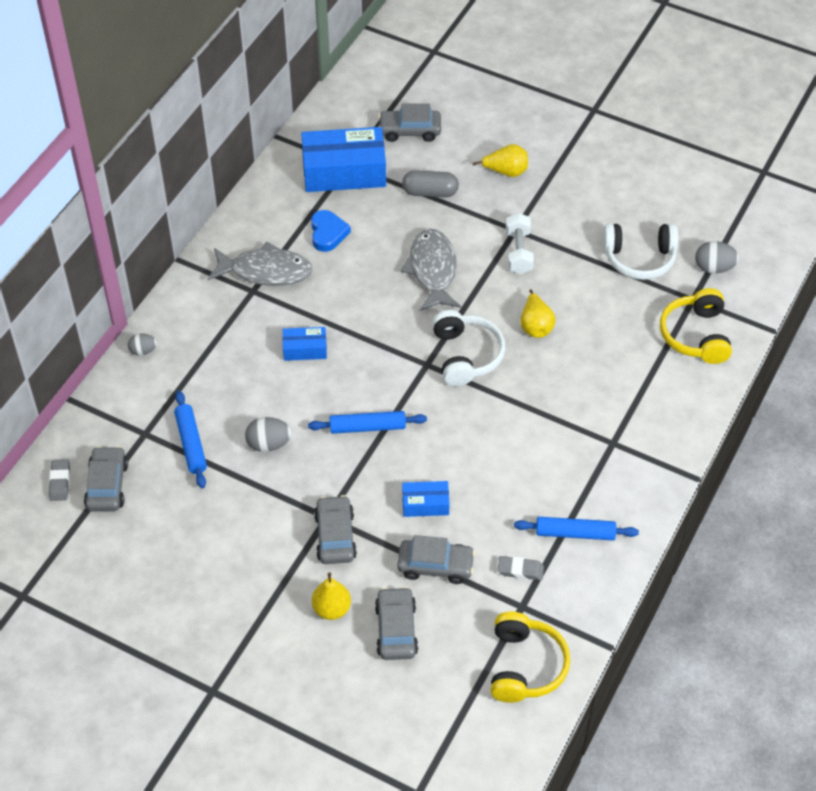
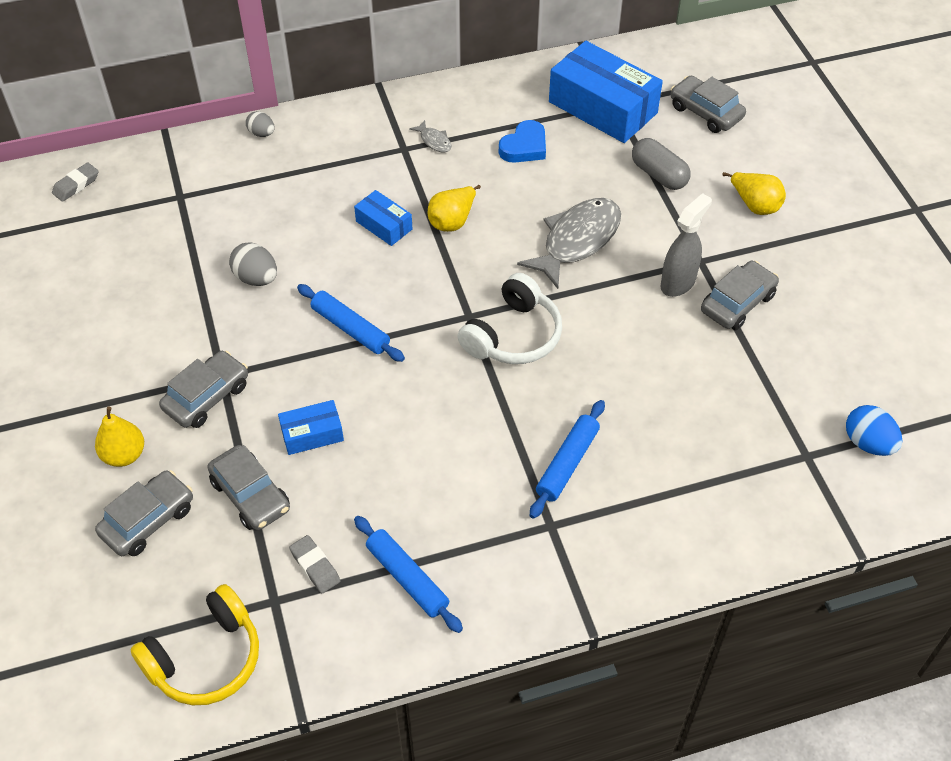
camera: 45 degrees right, 0 degrees up
(107, 485) = (102, 214): grey car -> grey car (737, 303)
(191, 443) = (201, 231): blue rolling pin -> blue rolling pin (567, 463)
(266, 271) = (434, 141): grey fish -> grey fish, size x0.43
(425, 504) = (312, 434): blue box -> blue box turned 60 degrees counterclockwise
(518, 252) = (678, 283): white dumbbell -> grey spray bottle
(535, 326) = (611, 359): yellow pear -> yellow pear (452, 221)
(639, 258) = (795, 375): white headphones -> none
(696, 335) = (766, 493): yellow headphones -> none
(714, 268) = (868, 443): grey egg -> blue egg

